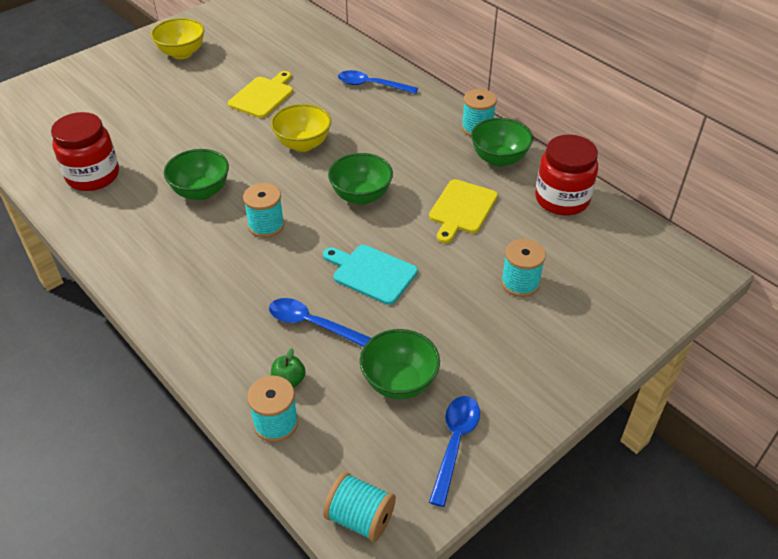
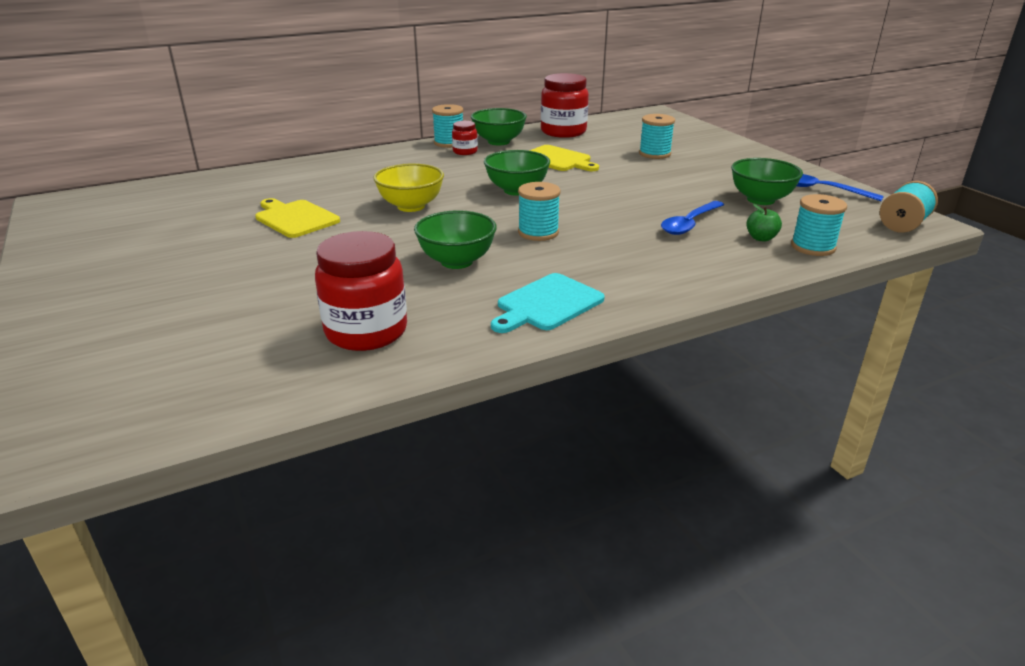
camera: 75 degrees left, 15 degrees down
(182, 53) = (125, 259): yellow bowl -> none
(371, 85) = (337, 170): blue spoon -> none
(371, 273) = (628, 196): turquoise cutting board -> turquoise cutting board (547, 304)
(455, 143) = (465, 152): none -> red jar

